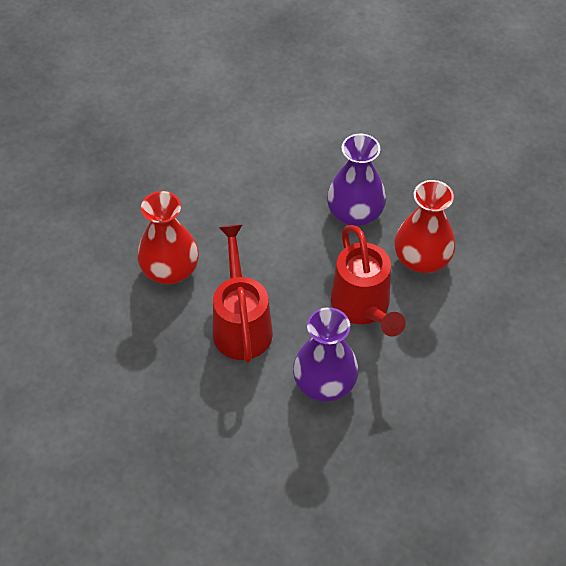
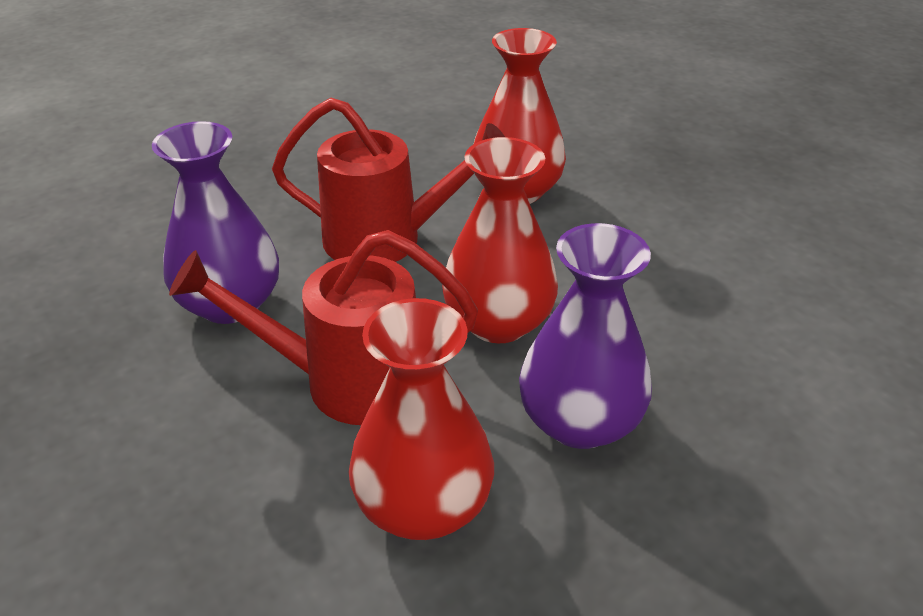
camera: 105 degrees right, 15 degrees down
(298, 255) = (498, 322): none -> red vase

